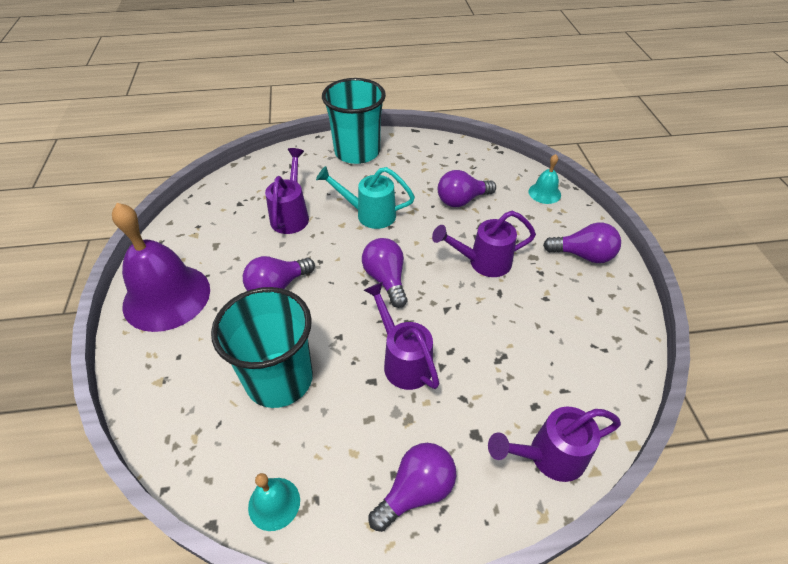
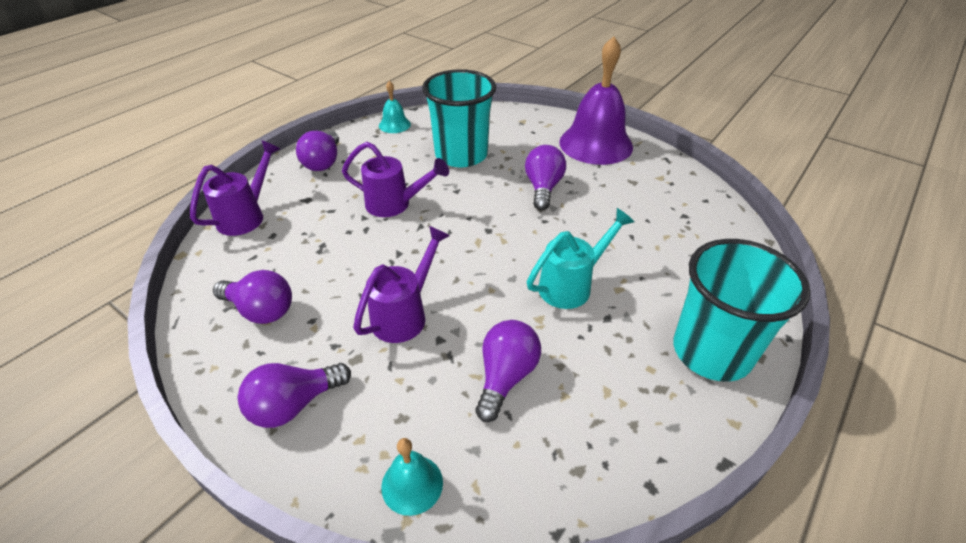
camera: 135 degrees right, 5 degrees down
(291, 215) = (630, 236): purple watering can -> none
(386, 279) = (474, 242): purple light bulb -> purple light bulb (261, 310)

